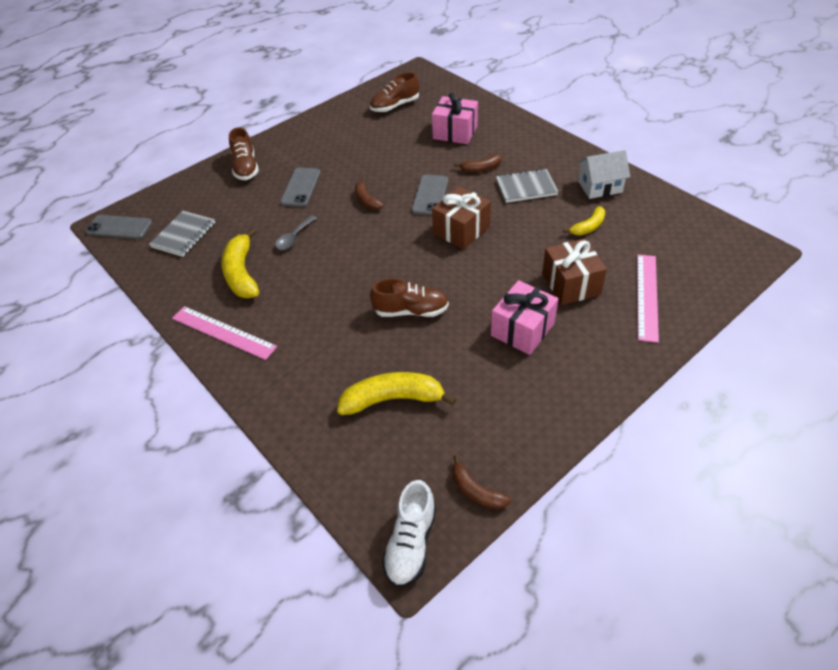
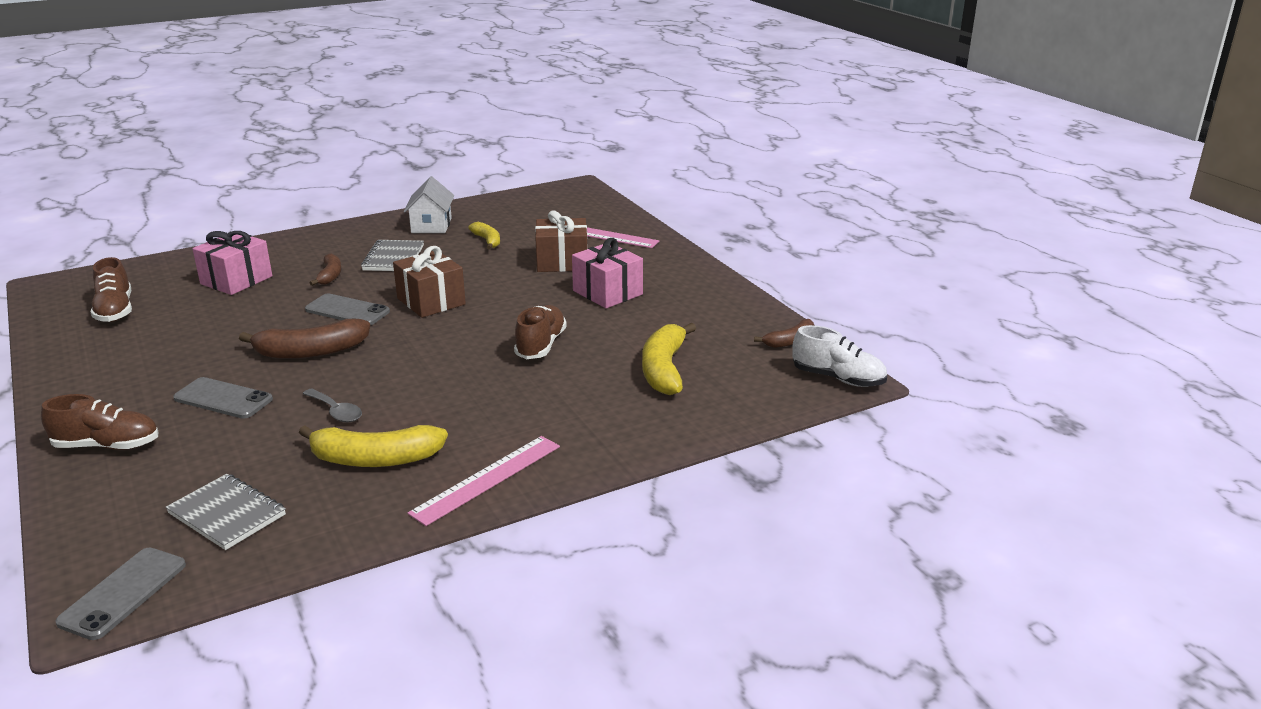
camera: 80 degrees left, 20 degrees down
(366, 200) = (311, 352): brown banana -> brown banana, size x1.73

